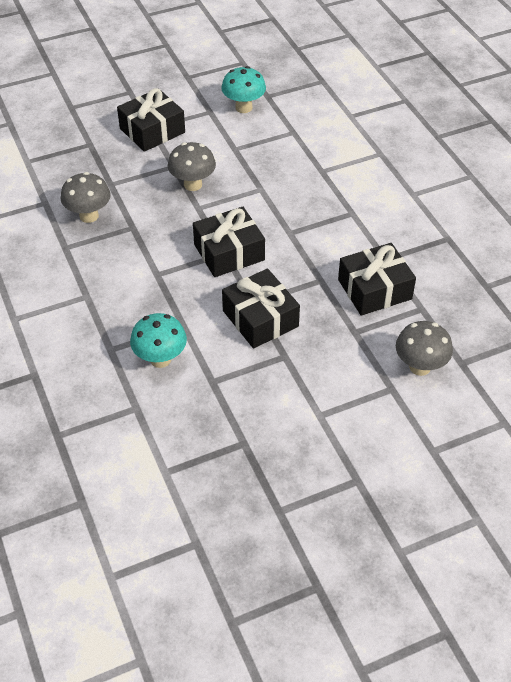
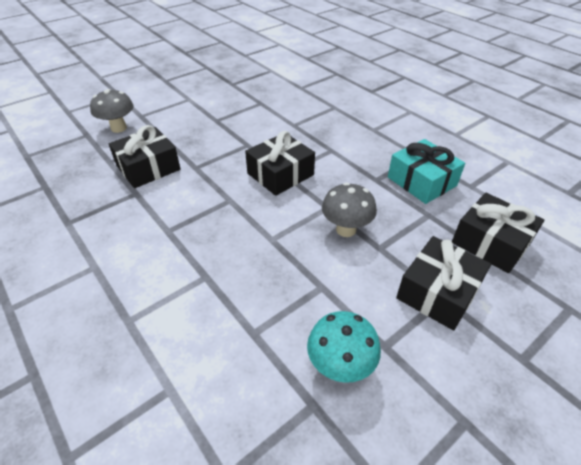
camera: 165 degrees right, 5 degrees down
(89, 216) = (421, 181): grey mushroom -> turquoise gift
(160, 359) = (299, 107): turquoise mushroom -> none
(260, 318) = (239, 136): black gift -> black gift (490, 242)

